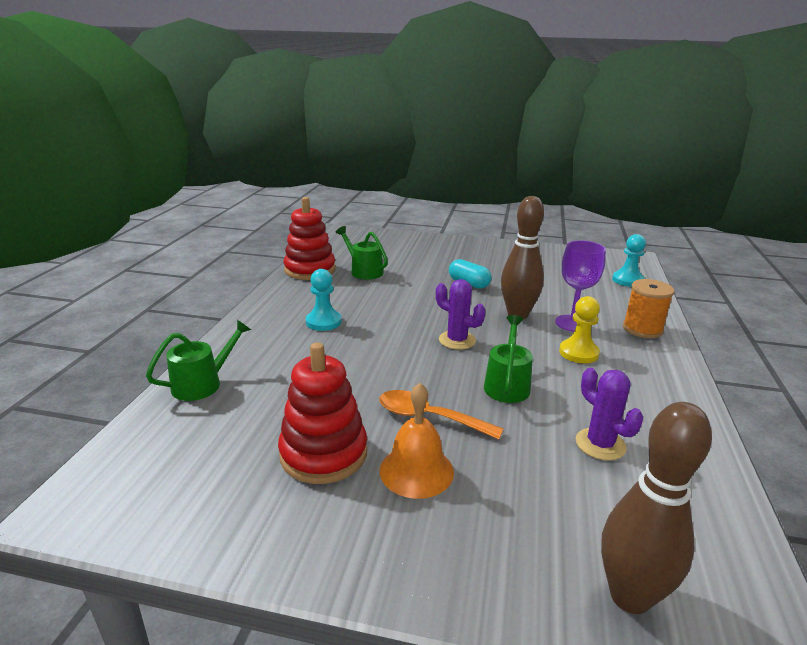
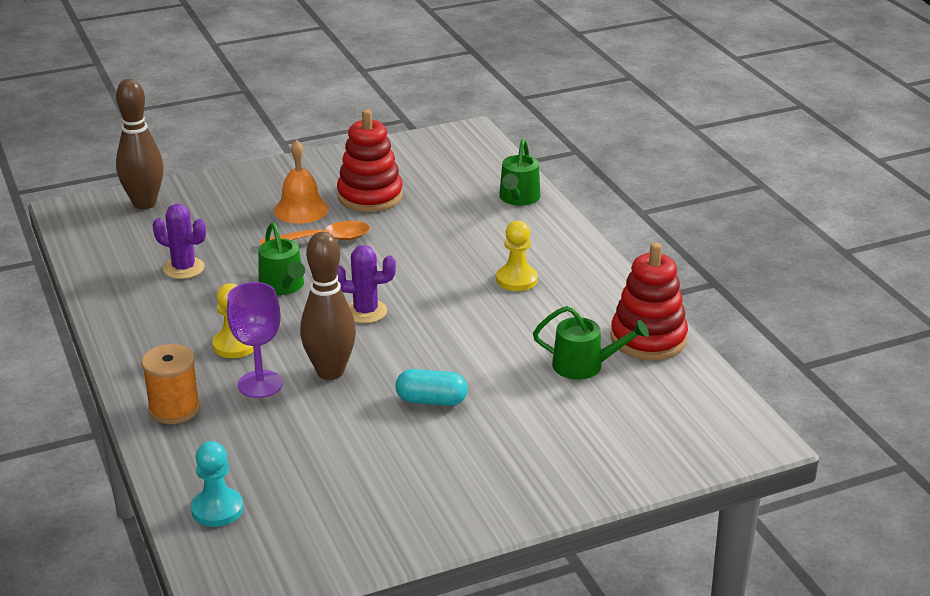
camera: 145 degrees right, 5 degrees up
(323, 322) = (516, 280): turquoise pawn -> yellow pawn

